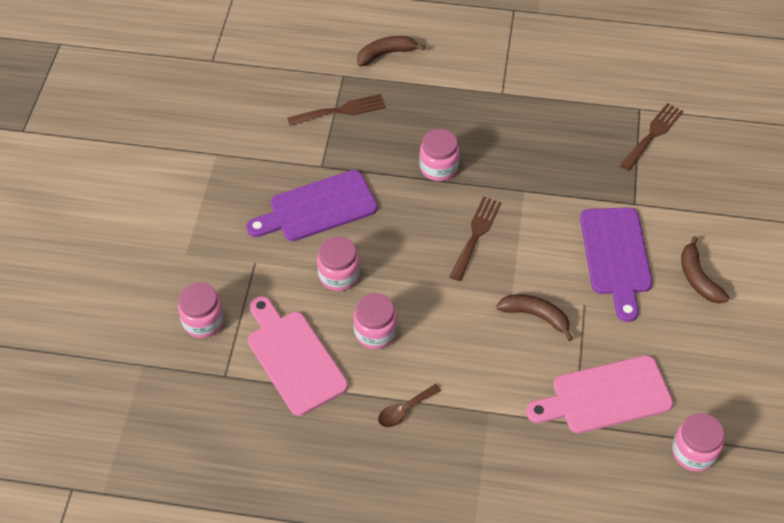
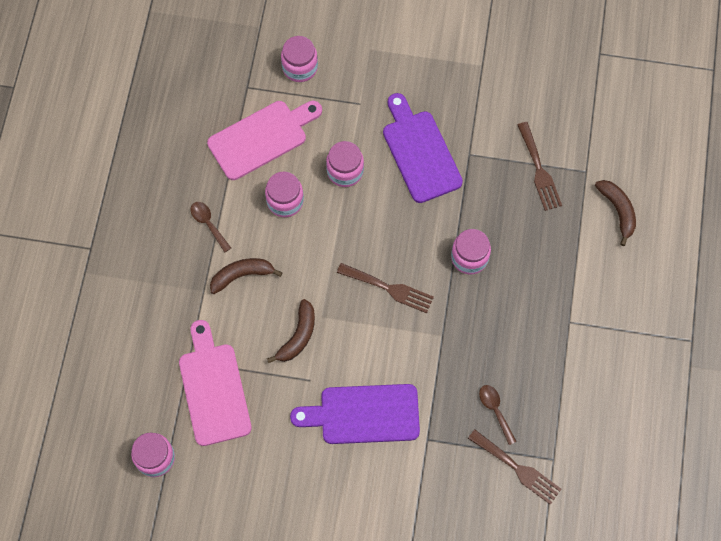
camera: 90 degrees right, 15 degrees up
(598, 150) = (495, 411): none -> brown spoon
(698, 278) = (337, 489): brown banana -> brown banana (242, 275)

